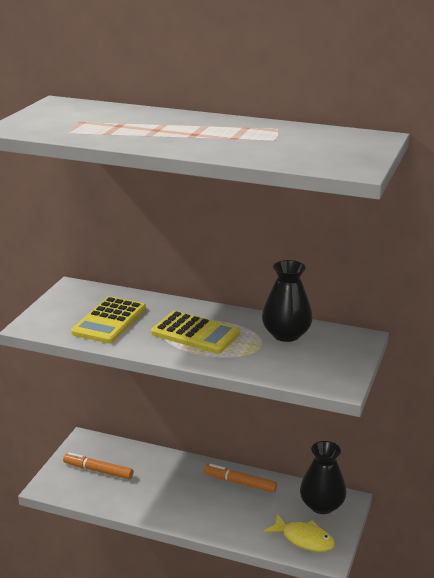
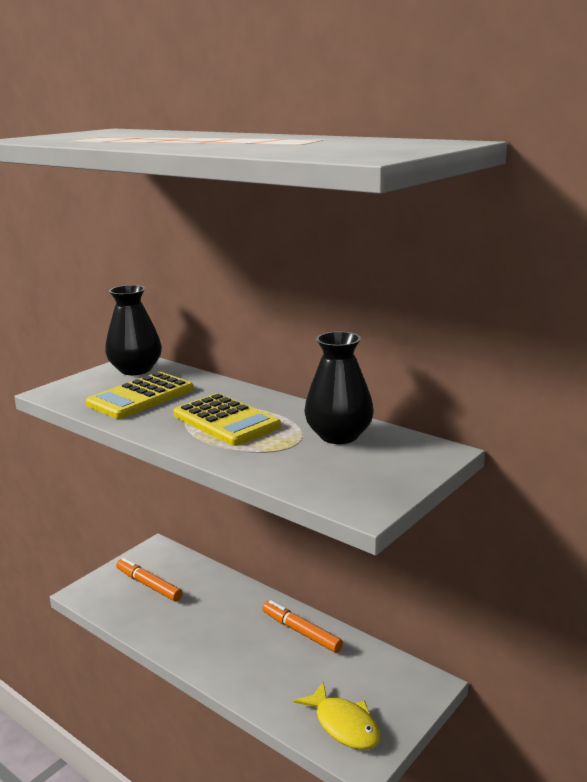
camera: 20 degrees right, 5 degrees down
(322, 505) = (391, 683): black vase -> black vase (136, 369)

